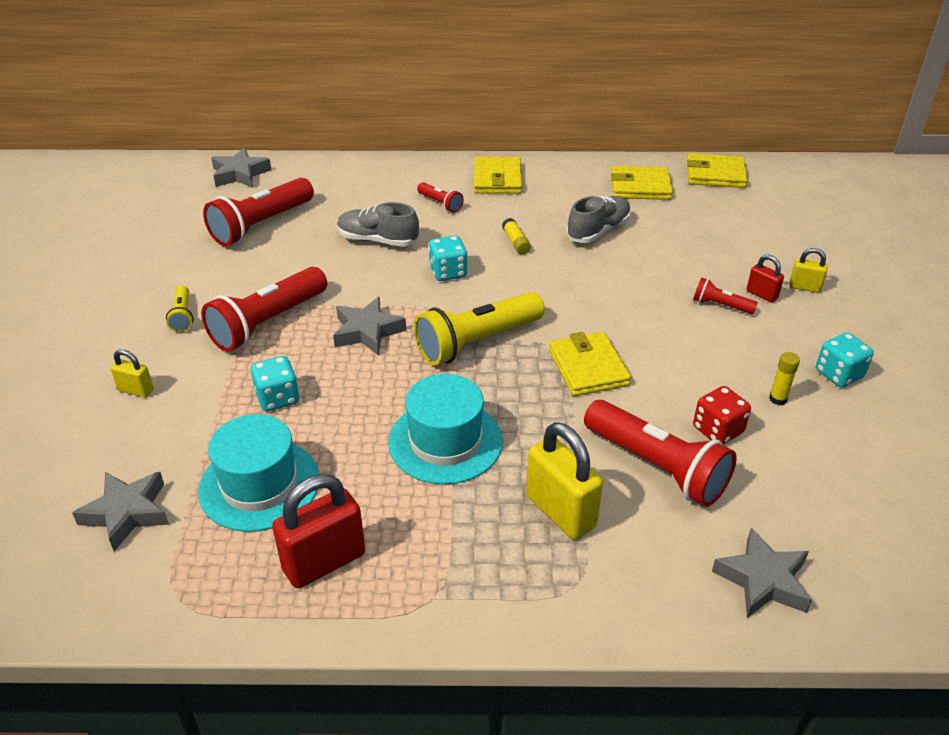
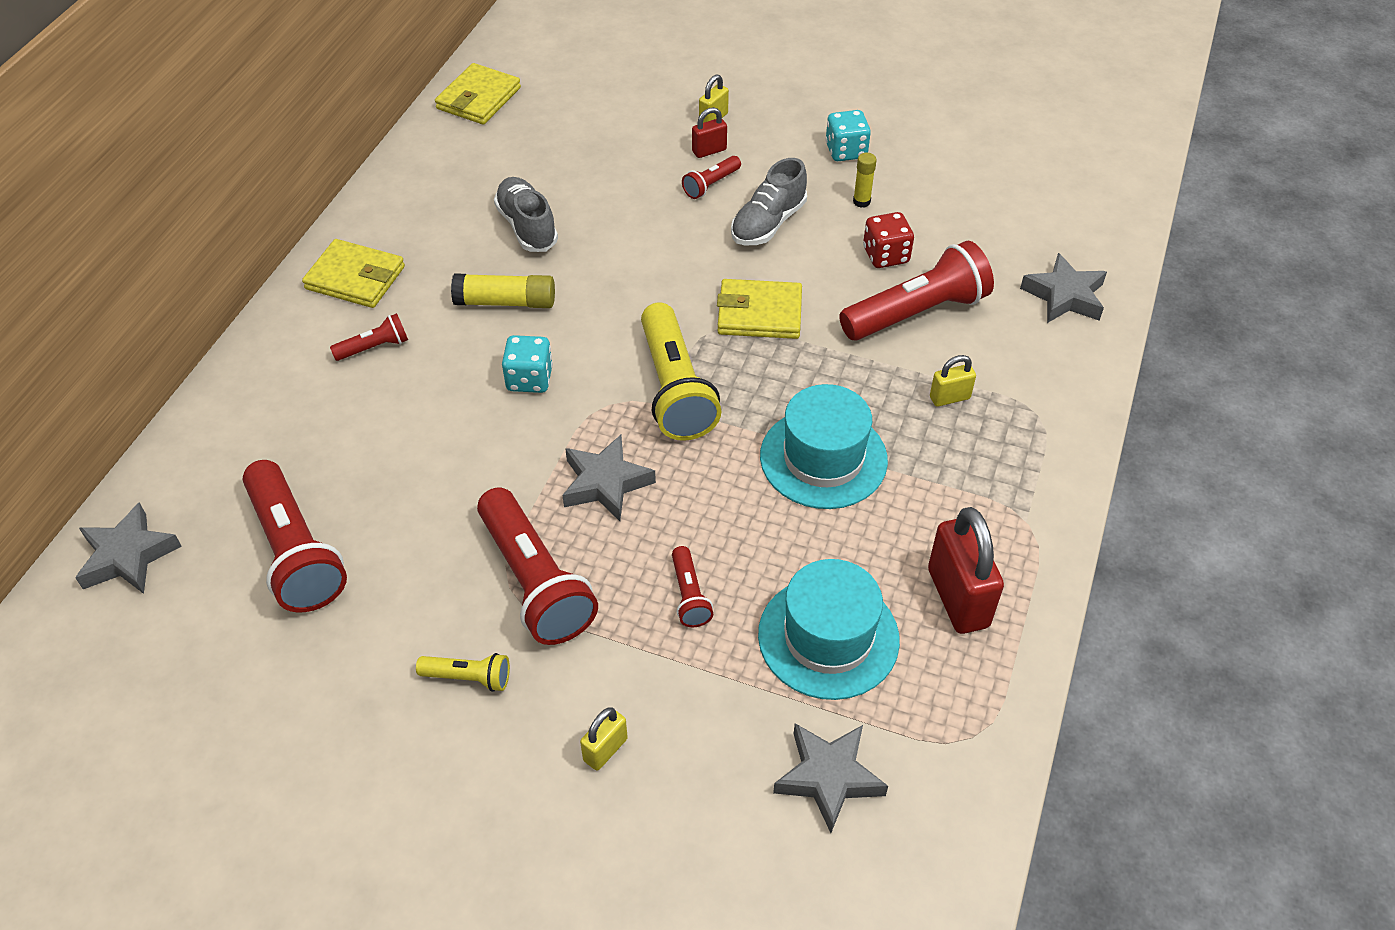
camera: 70 degrees left, 10 degrees up
(278, 398) = (689, 595): turquoise dice -> red flashlight
(377, 240) = (418, 430): grey shoe -> grey shoe (768, 223)
(516, 242) = (505, 302): yellow glue stick -> yellow glue stick, size x1.66
(560, 511) = (949, 398): yellow padlock -> yellow padlock, size x0.52
(640, 187) = (462, 163): yellow wallet -> none

